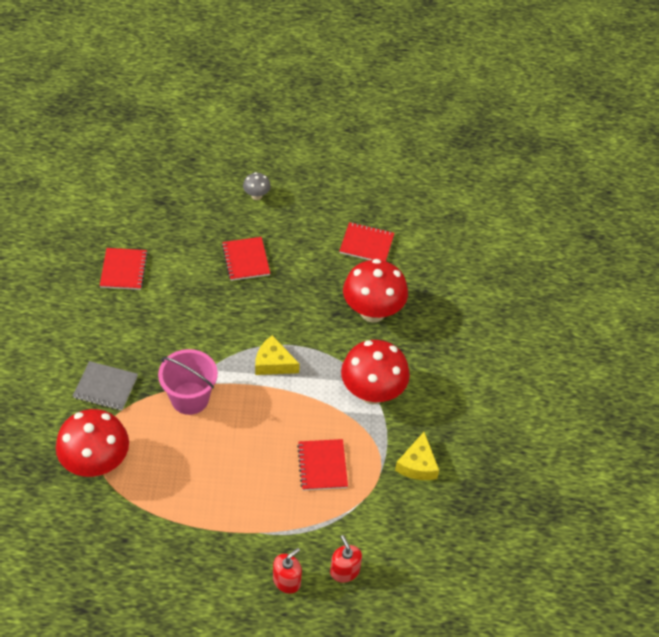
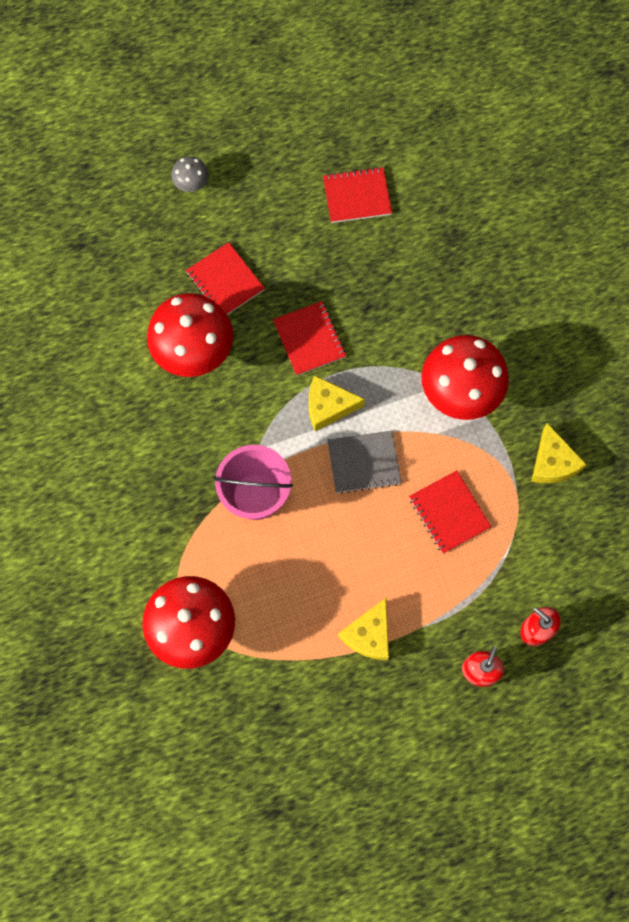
camera: 20 degrees left, 20 degrees up
(105, 387) = (150, 527): grey notebook -> grey notebook (364, 463)
(124, 270) = (86, 360): red notebook -> red notebook (309, 339)
(218, 521) = (368, 634): none -> yellow cheese
(372, 312) = (408, 286): red mushroom -> red mushroom (194, 353)

